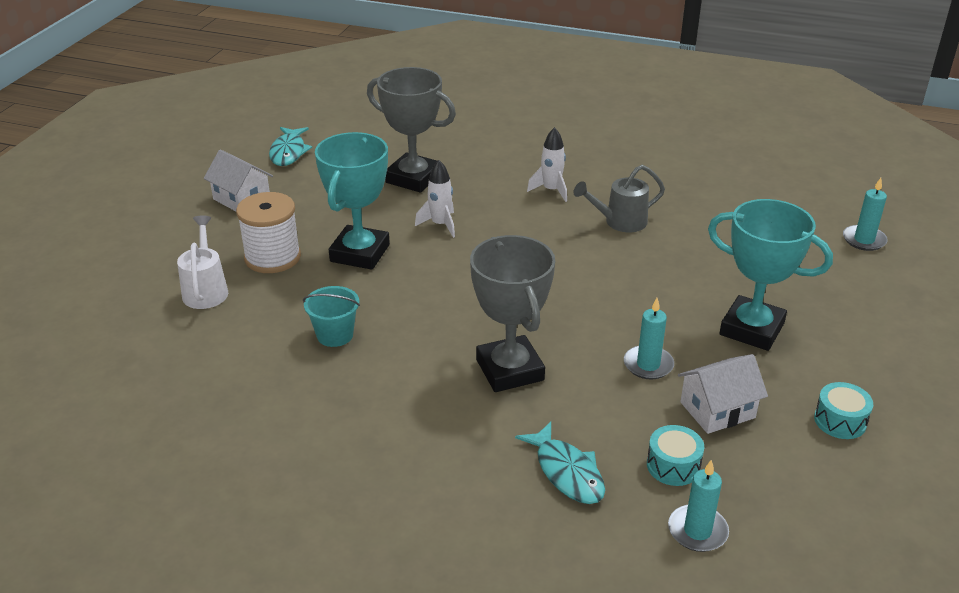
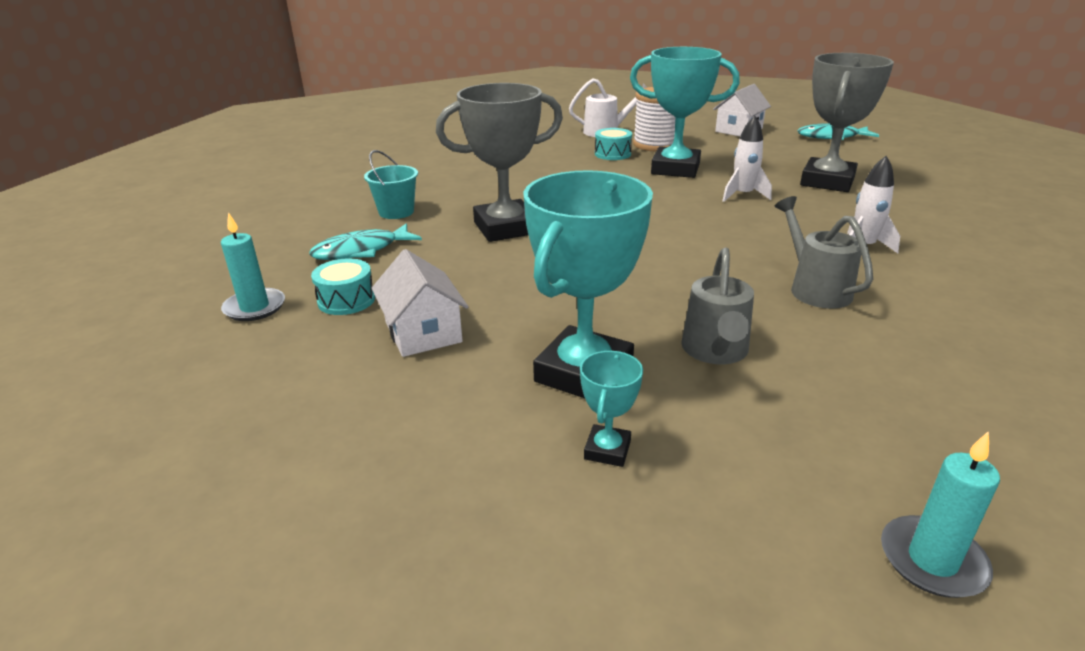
camera: 90 degrees right, 5 degrees down
(335, 335) = (554, 168): turquoise bucket -> turquoise bucket (396, 212)
(648, 365) = (509, 294): turquoise candle -> none
(713, 274) = (715, 352): none -> grey watering can
(826, 323) = (607, 450): none -> turquoise trophy
(840, 421) = (376, 427): turquoise drum -> turquoise drum (612, 154)

